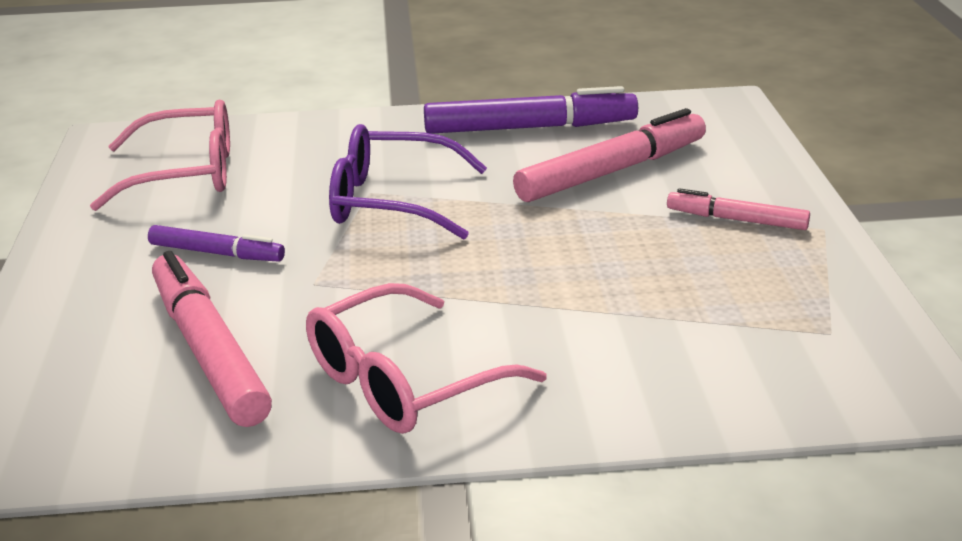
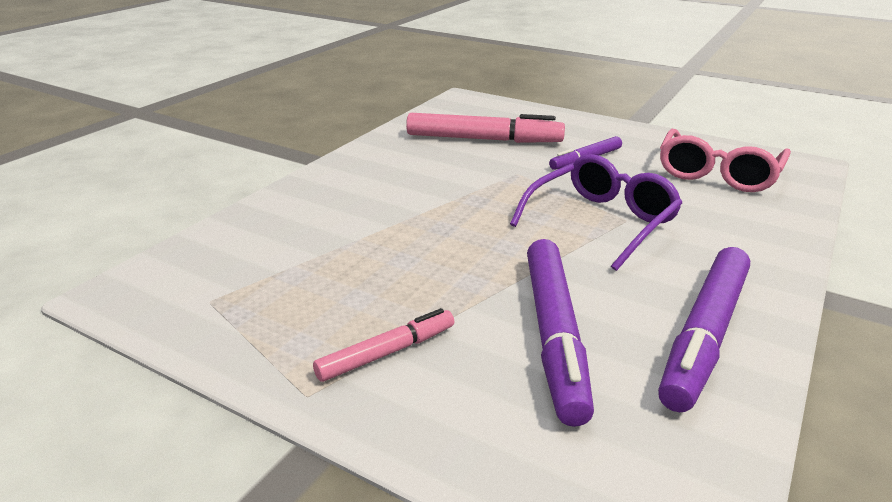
camera: 125 degrees right, 0 degrees up
(406, 380) = (392, 168): pink glasses -> none
(612, 171) = (554, 335): pink marker -> purple marker

